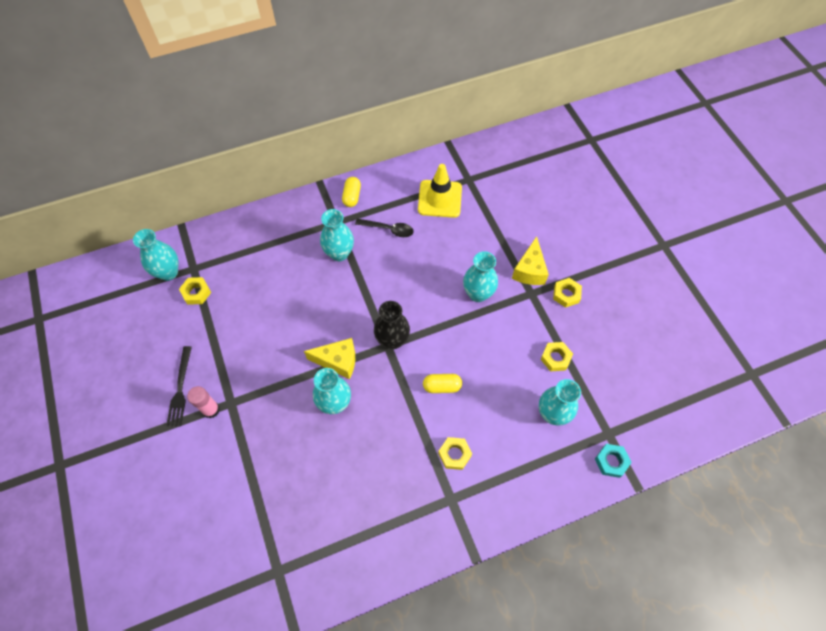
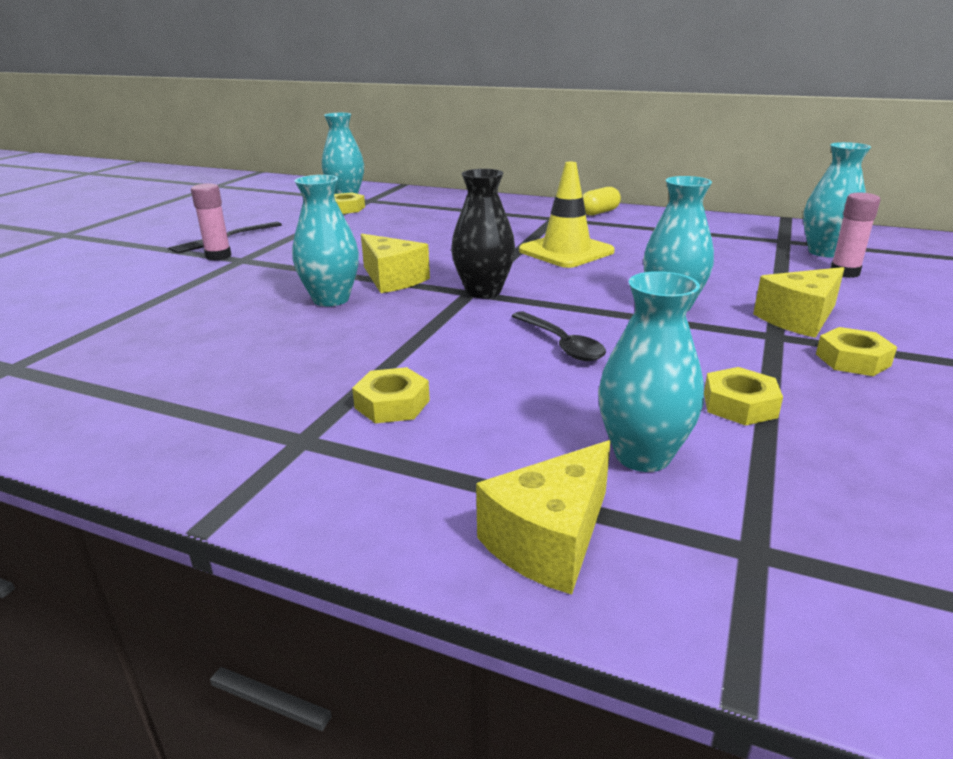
camera: 45 degrees right, 35 degrees down
(339, 253) = (524, 231): turquoise vase -> turquoise vase (825, 252)
(388, 229) = (611, 236): black spoon -> black spoon (561, 344)
(440, 199) = (717, 240): yellow traffic cone -> yellow traffic cone (566, 251)
(442, 386) = (486, 345): yellow capsule -> none
(516, 205) = (844, 273): none -> pink glue stick
(563, 475) = (549, 540): none -> yellow cheese
(611, 461) = (707, 597): turquoise nut -> none

